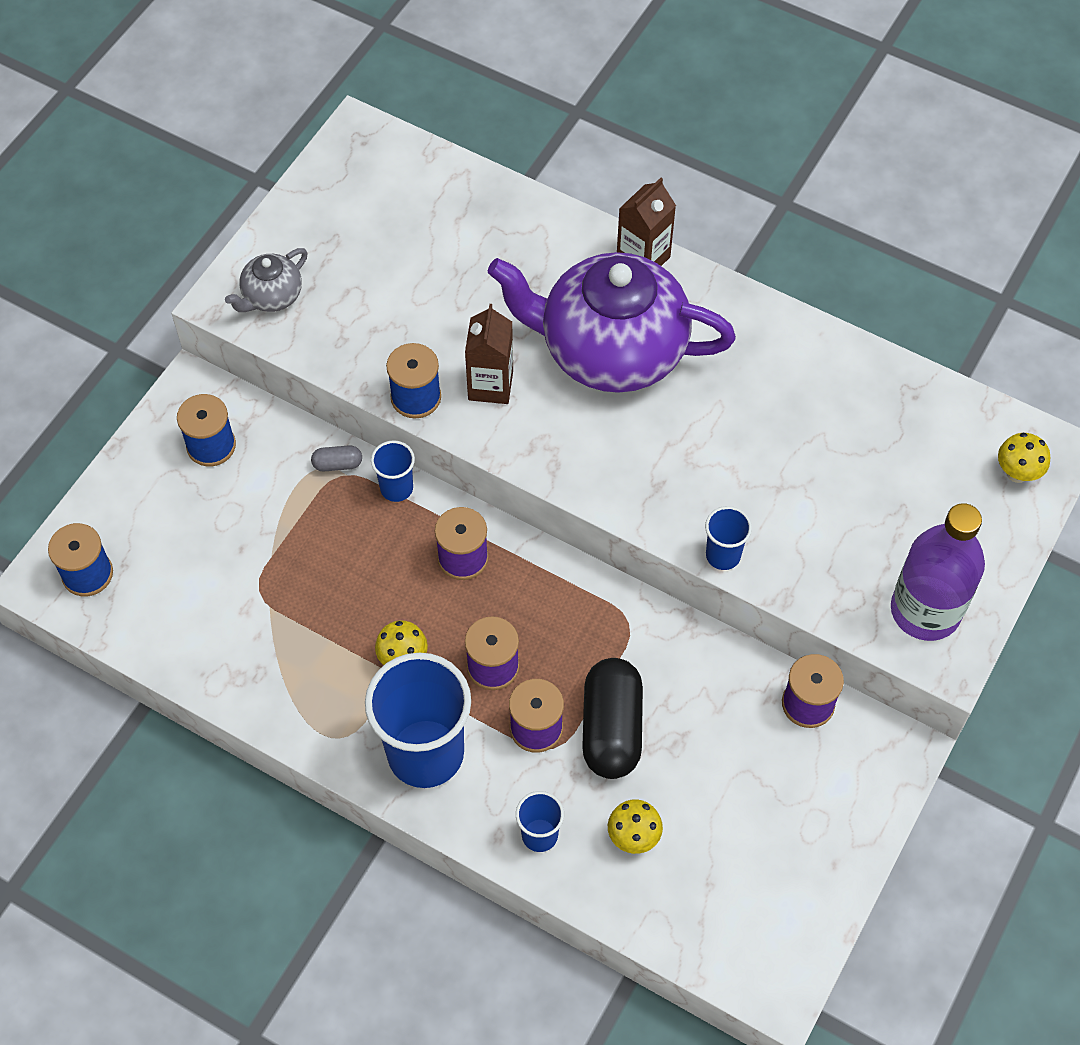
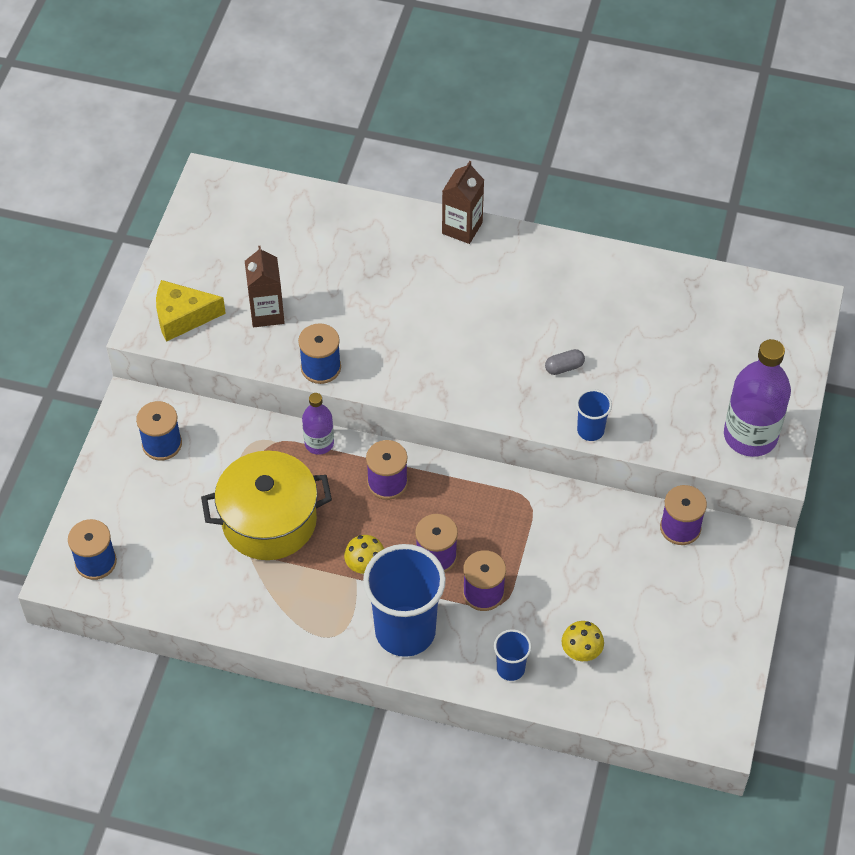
camera: 15 degrees left, 5 degrees down
(271, 296) = (182, 317): grey teapot -> yellow cheese
(306, 572) = (269, 521): none -> yellow pot
(337, 464) = (267, 435): grey capsule -> grey capsule (564, 367)
(396, 488) = (319, 443): blue cup -> purple bottle
(490, 385) = (375, 346): brown carton -> brown carton (267, 313)
(610, 350) = (459, 301): purple teapot -> none
(611, 728) = (540, 580): black capsule -> none
(1017, 473) = (787, 323): yellow mushroom -> none

